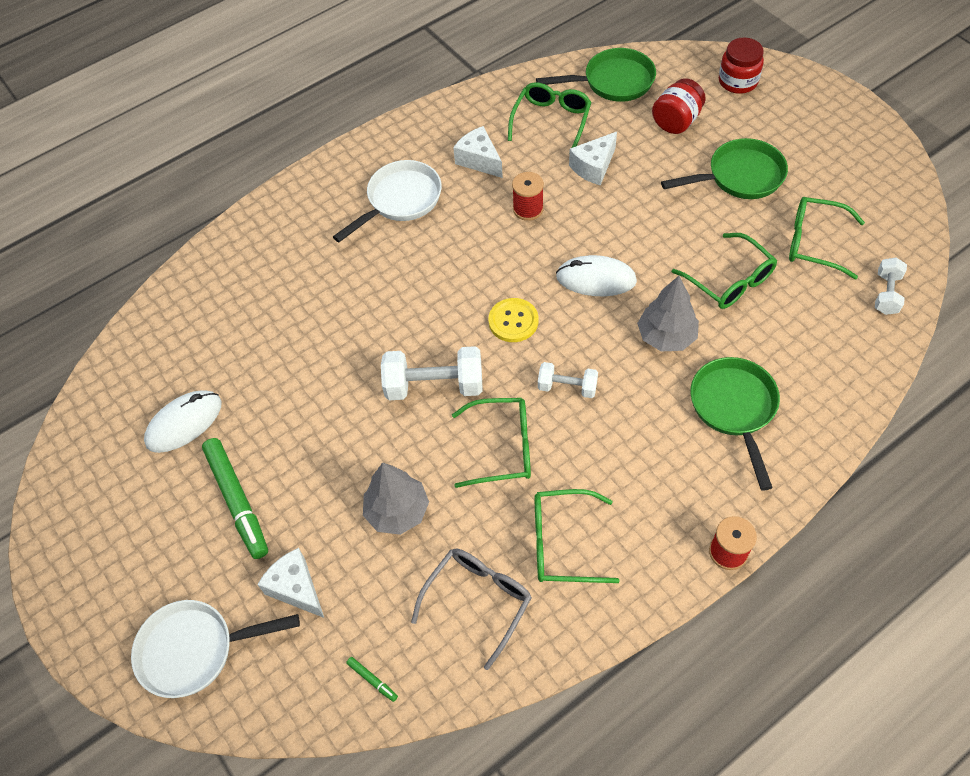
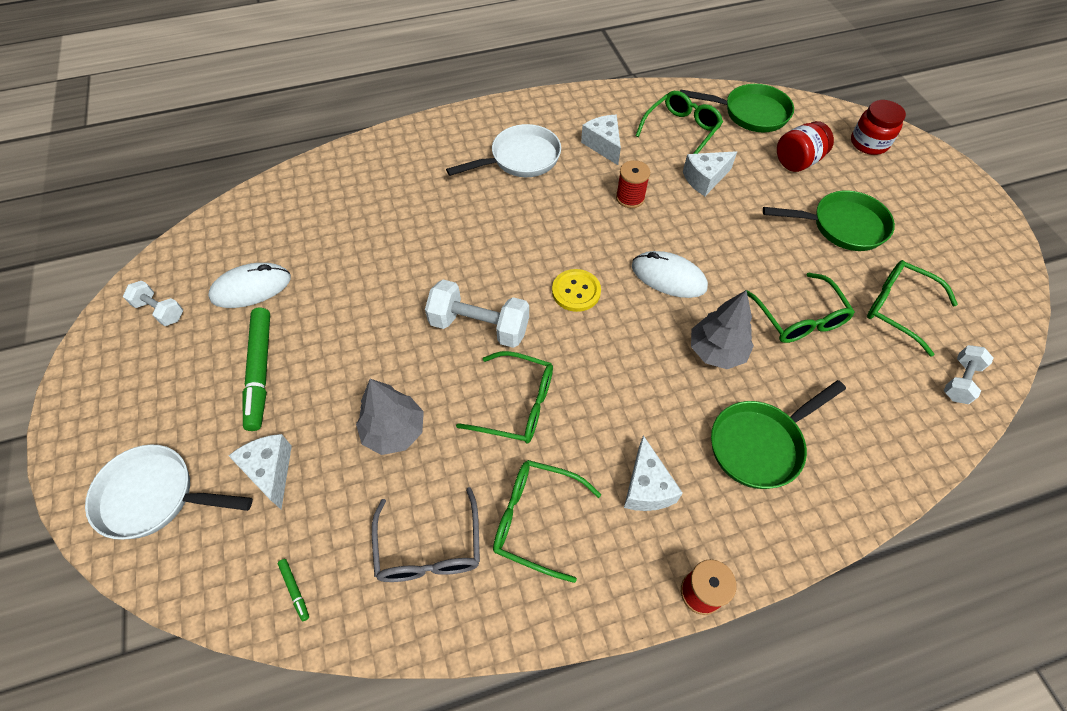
camera: 15 degrees right, 0 degrees up
(478, 601) = (429, 548): grey glasses -> grey glasses turned 120 degrees clockwise
(567, 387) = (601, 368): white dumbbell -> white dumbbell (160, 311)
(649, 481) = (646, 487): none -> white cheese
(734, 409) = (760, 444): green pan -> green pan turned 135 degrees counterclockwise

